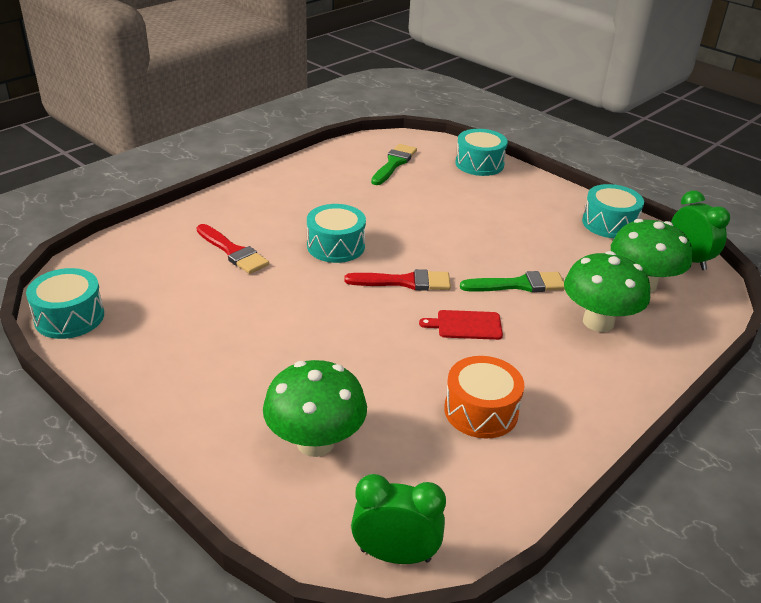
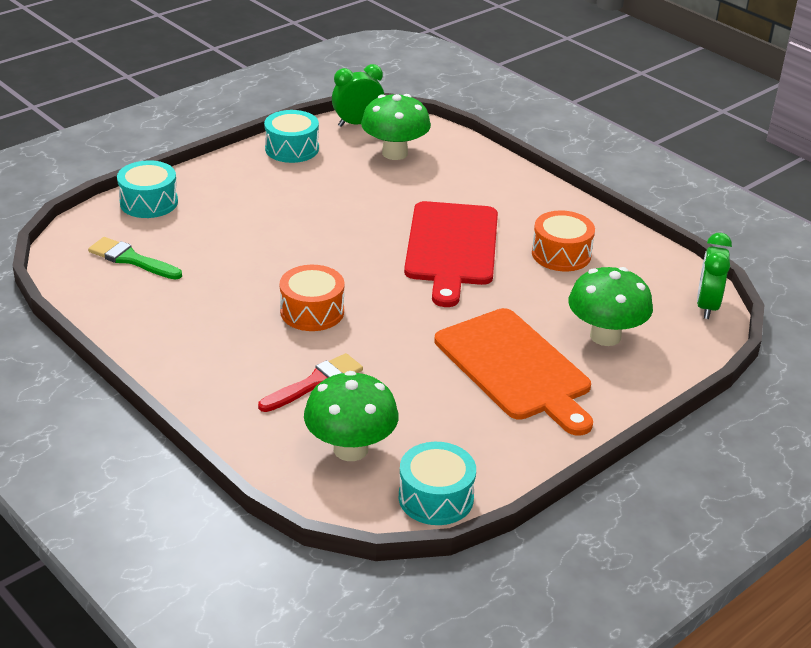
camera: 85 degrees left, 0 degrees up
(253, 368) = (515, 368): none -> orange cutting board
(336, 246) = (312, 311): turquoise drum -> orange drum
(404, 282) = (382, 274): red brush -> none
(466, 325) = (451, 248): red cutting board -> red cutting board, size x2.34
(518, 285) = (391, 212): green brush -> none
(598, 322) = (447, 183): green mushroom -> green mushroom (350, 449)

